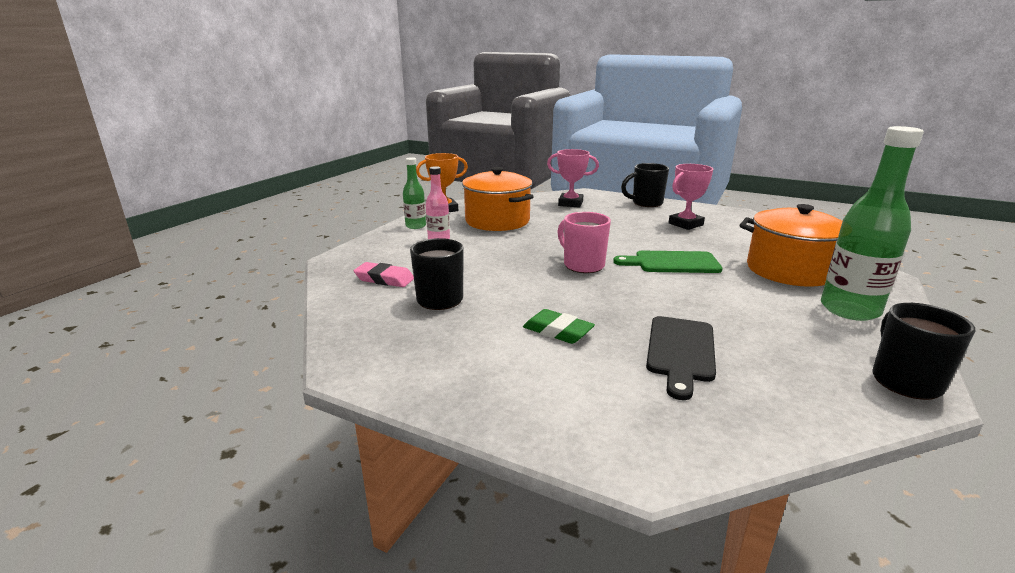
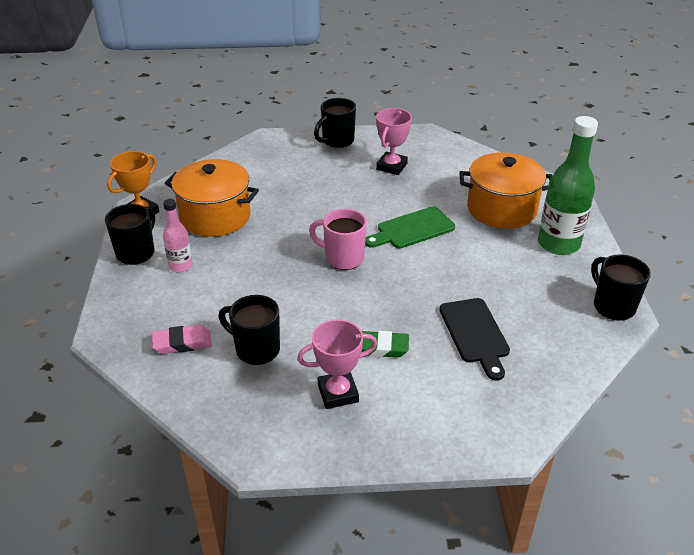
camera: 30 degrees left, 15 degrees up
(415, 226) = (136, 252): green bottle -> black mug
(570, 203) = (265, 163): pink trophy -> pink trophy (338, 393)

